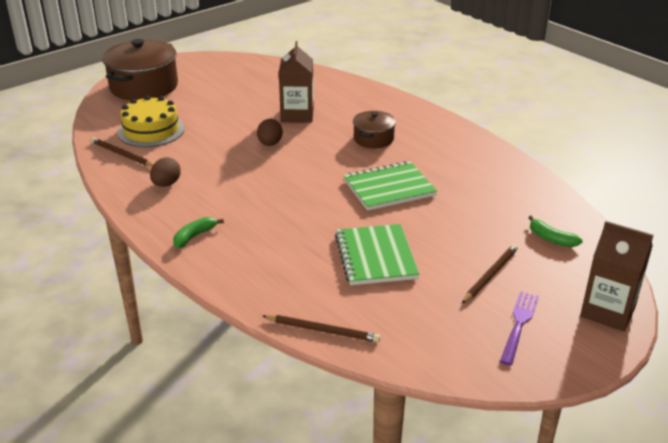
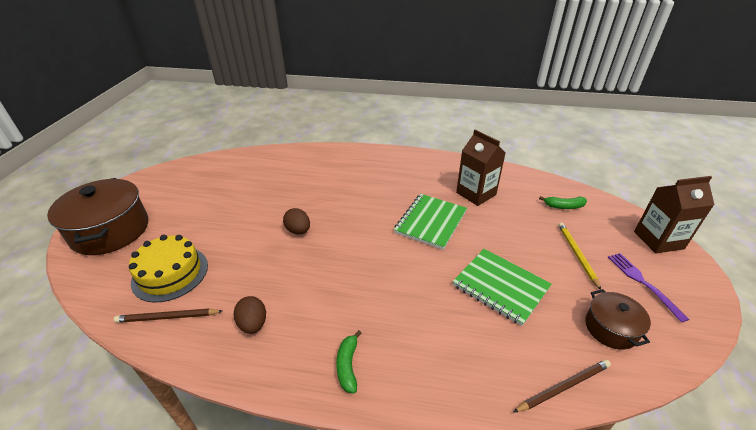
camera: 40 degrees left, 5 degrees up
(297, 115) = (288, 194): brown carton -> brown carton (476, 193)
(373, 139) = (368, 188): brown pot -> brown pot (611, 328)
(490, 275) = (577, 254): brown pencil -> yellow pencil

